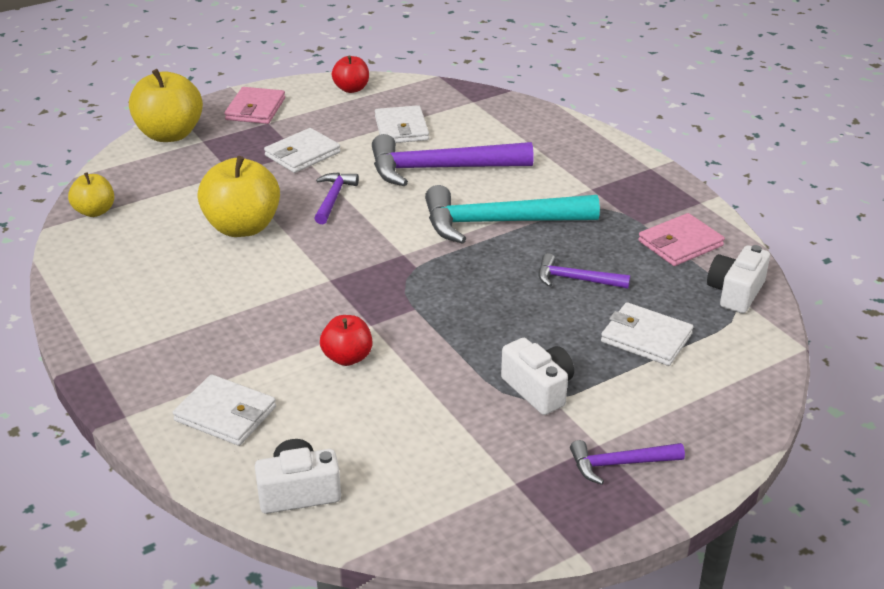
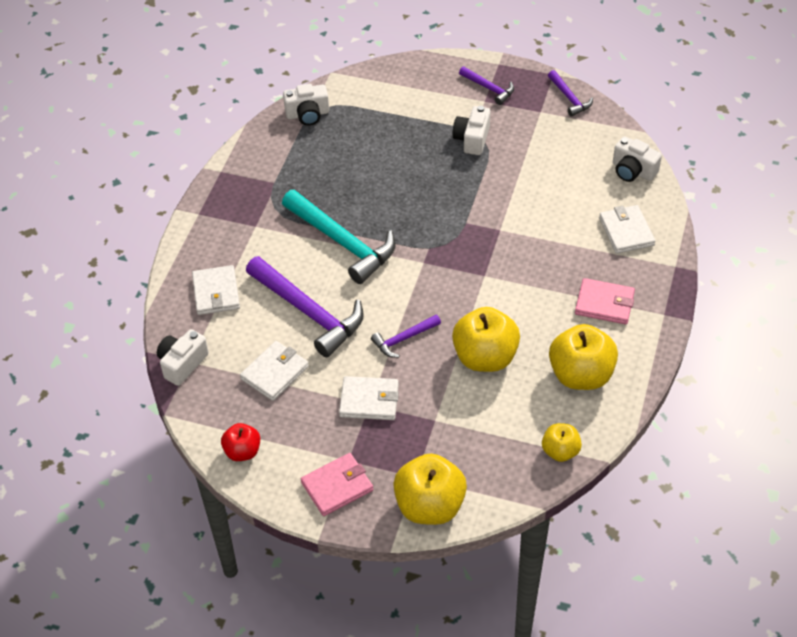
camera: 130 degrees left, 15 degrees up
(133, 265) = (581, 375): none -> yellow apple
(347, 357) = (535, 219): red apple -> none
(475, 98) = (182, 364): none -> white camera
(575, 279) = (365, 177): purple hammer -> purple hammer (569, 98)
(646, 338) = (387, 125): white wallet -> white wallet (216, 292)
(680, 243) = (279, 157): pink wallet -> pink wallet (604, 304)

